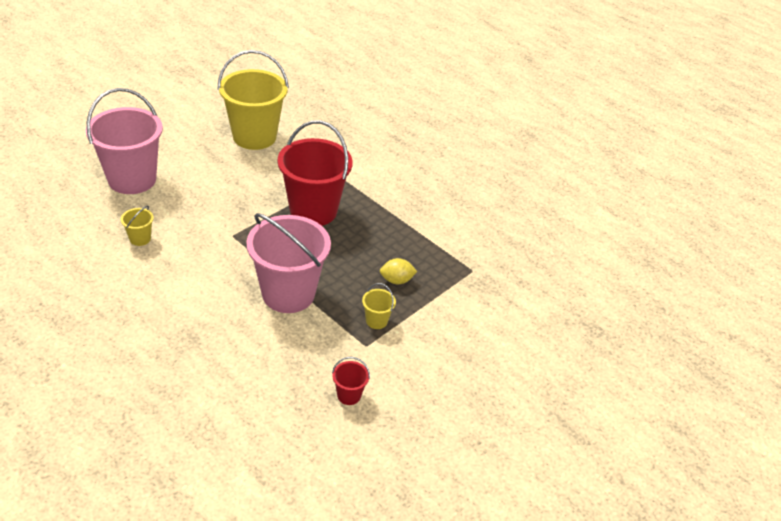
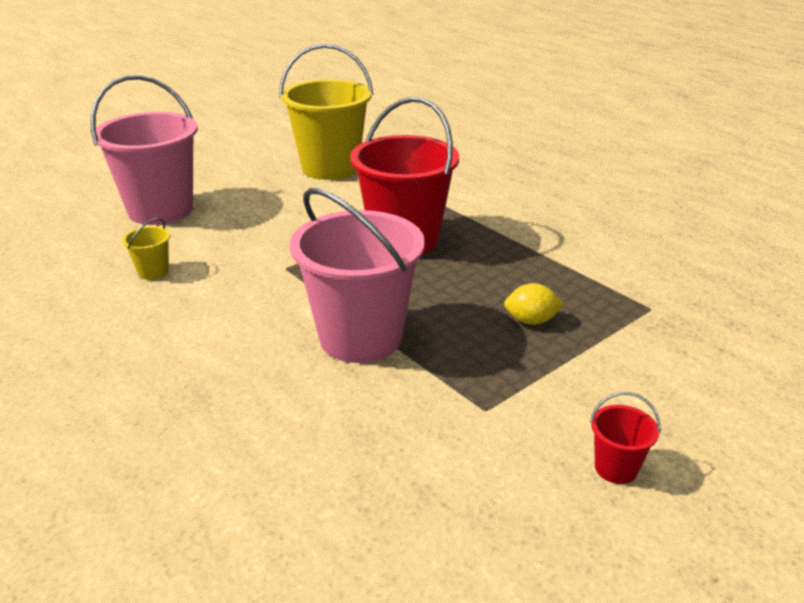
camera: 10 degrees right, 10 degrees down
(349, 395) = (457, 487): red bucket -> red bucket (616, 468)
(376, 321) = (502, 374): yellow bucket -> none

